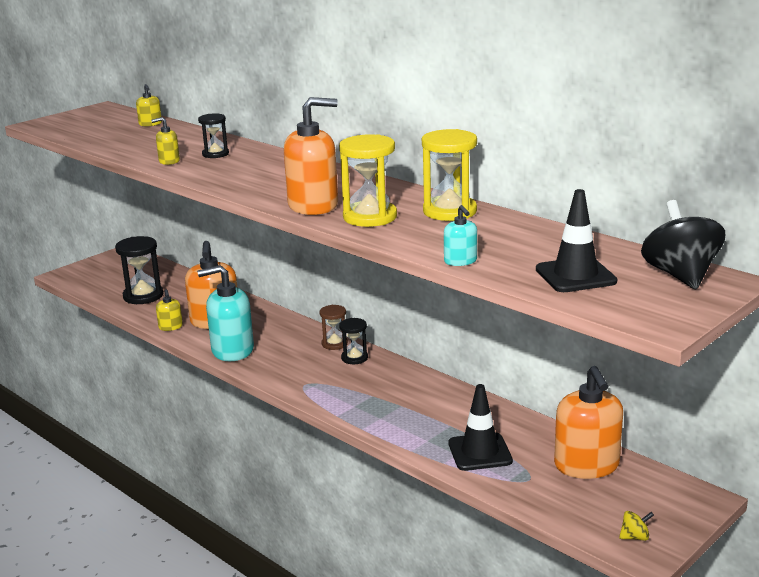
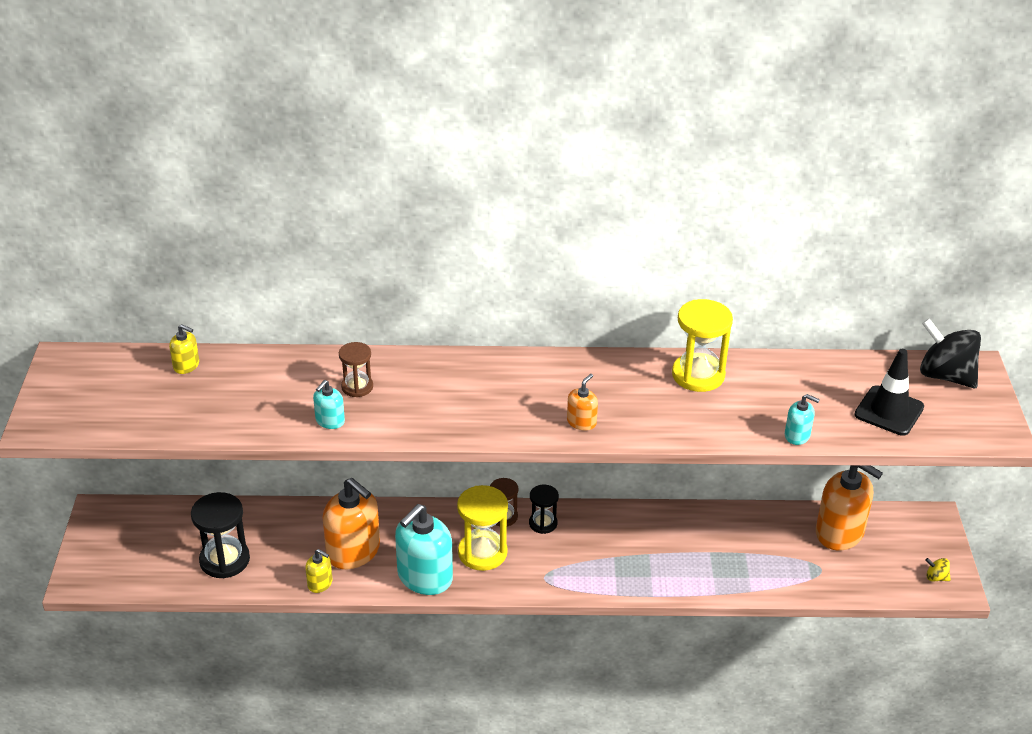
camera: 45 degrees left, 15 degrees up
(169, 161) = (330, 421): yellow soap dispenser -> turquoise soap dispenser
(215, 154) = (357, 387): black hourglass -> brown hourglass
(313, 206) = (581, 422): orange soap dispenser -> orange soap dispenser, size x0.48
(370, 217) = (651, 414): yellow hourglass -> yellow hourglass (482, 553)
(480, 452) = (761, 565): black traffic cone -> none
(635, 537) = (936, 577): yellow spinning top -> yellow spinning top turned 105 degrees counterclockwise

